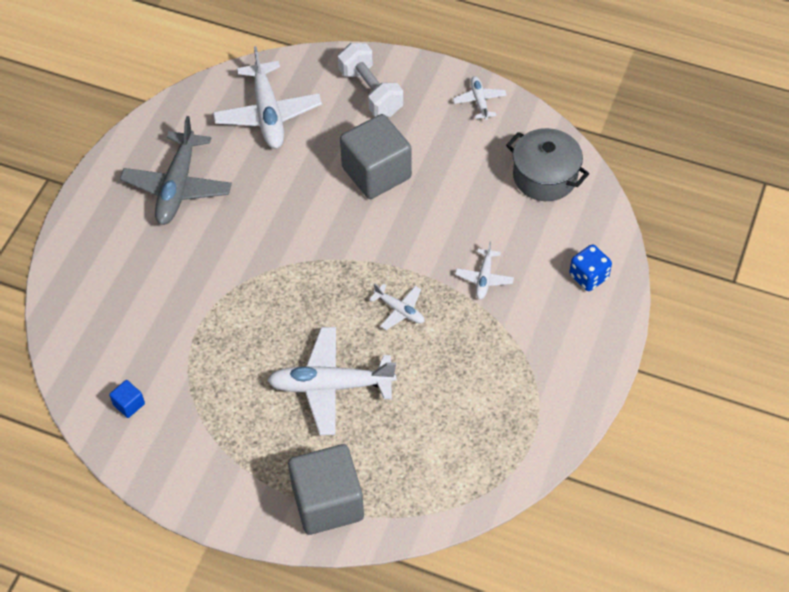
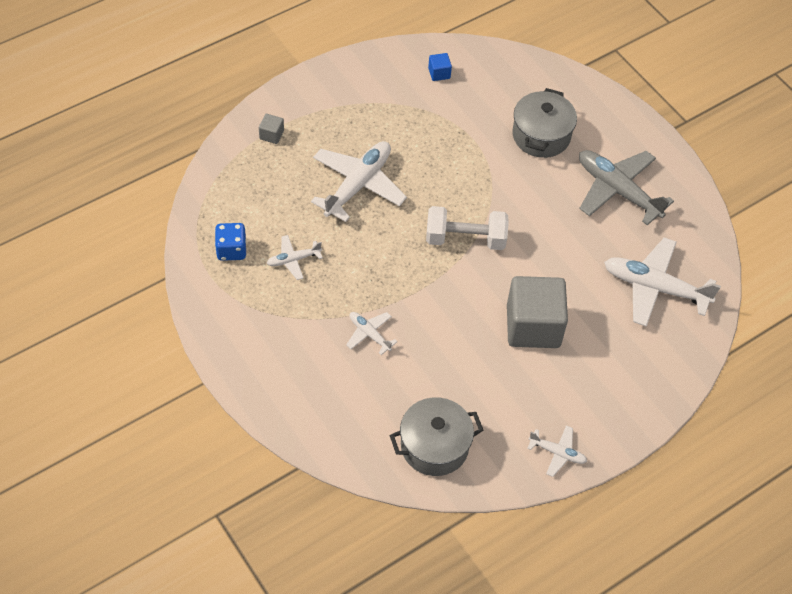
camera: 120 degrees right, 0 degrees up
(152, 275) = (541, 135): none -> grey pot
(327, 502) = (271, 135): grey cube -> grey cube, size x0.41
(370, 92) = (628, 375): white dumbbell -> white dumbbell (465, 239)
(400, 310) = (386, 262): white plane -> white plane (293, 260)
(588, 277) = (310, 407): blue dice -> blue dice (231, 250)

